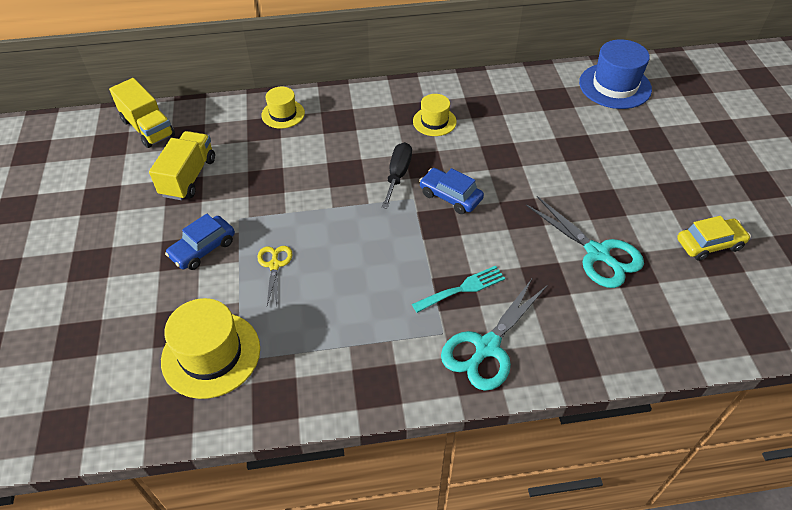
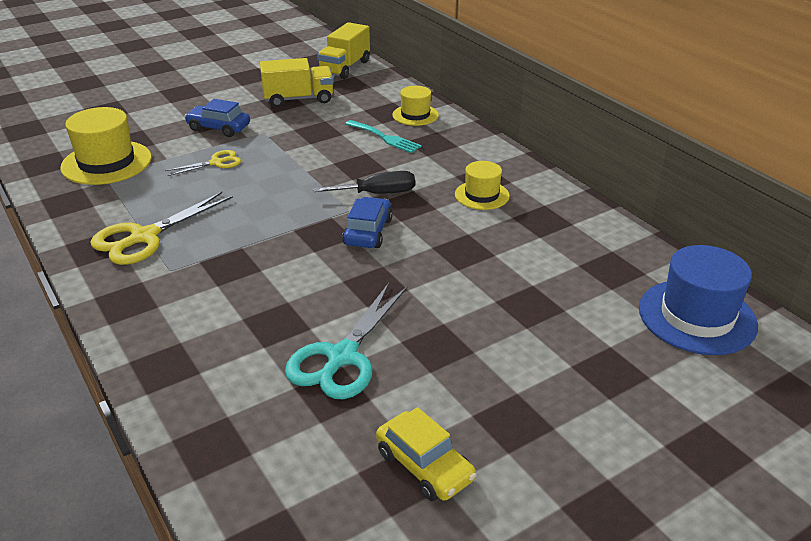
camera: 65 degrees right, 15 degrees down
(379, 343) = (144, 237): none -> yellow scissors
(462, 288) = (235, 269): turquoise fork -> turquoise fork (385, 138)
(487, 347) = (160, 302): turquoise scissors -> none

